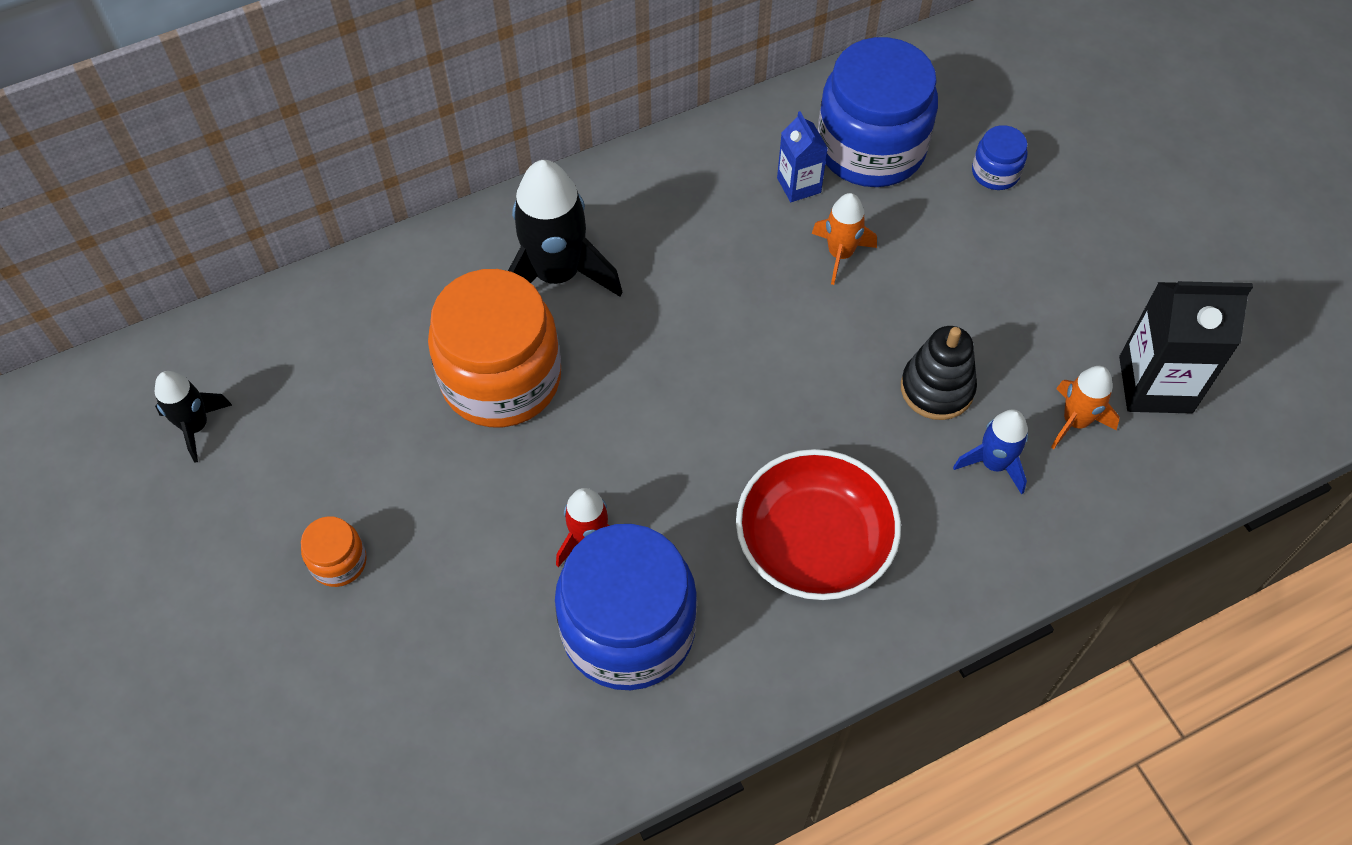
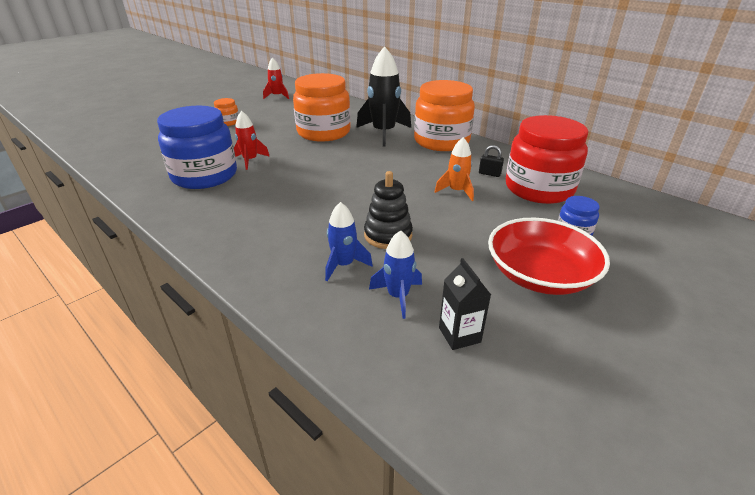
camera: 70 degrees right, 25 degrees down
(196, 426) = (277, 96): black rocket -> red rocket
(641, 197) = (441, 141): none -> orange jar
(799, 185) = (489, 174): blue carton -> black padlock
(814, 541) = (265, 213): red bowl -> red bowl (540, 275)
(871, 148) = (539, 189): blue jar -> red jar
(1075, 421) = (398, 296): orange rocket -> blue rocket
(1155, 384) = (459, 335): black carton -> black carton, size x0.56

